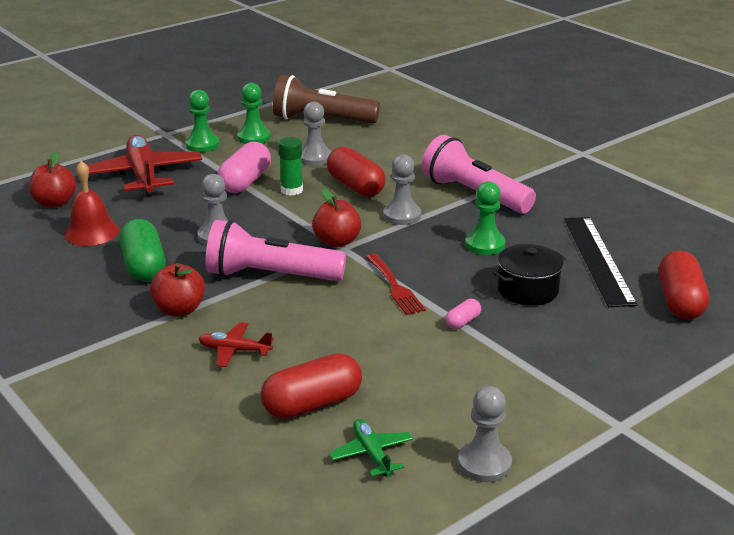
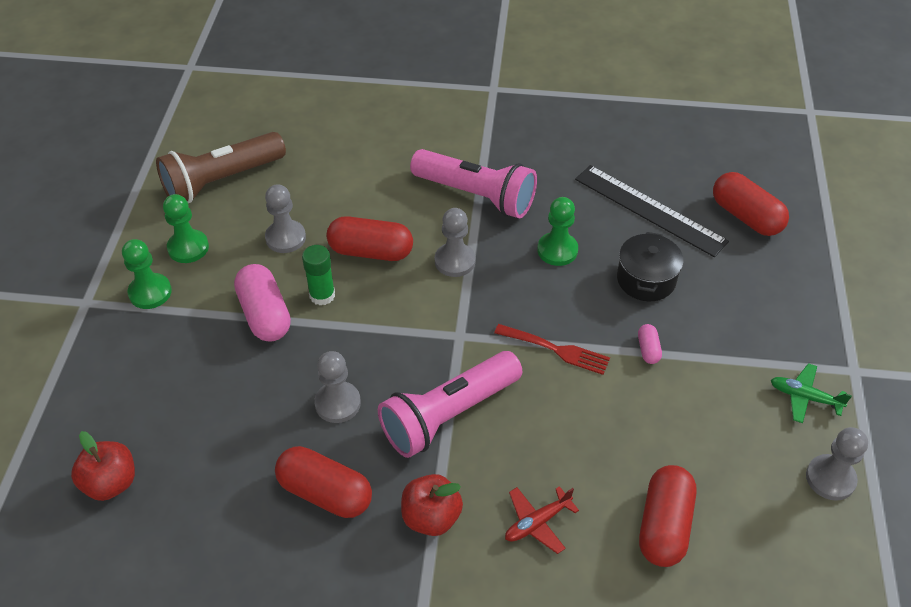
camera: 45 degrees left, 20 degrees up
(91, 232) = (210, 491): red bell -> none
(143, 175) = (150, 377): red plane -> none
(144, 266) = (325, 493): green capsule -> red capsule
(337, 242) = (446, 332): red apple -> none
(372, 454) = (761, 536): green plane -> green plane (804, 397)
(474, 194) = (476, 195): pink flashlight -> pink flashlight turned 150 degrees counterclockwise

